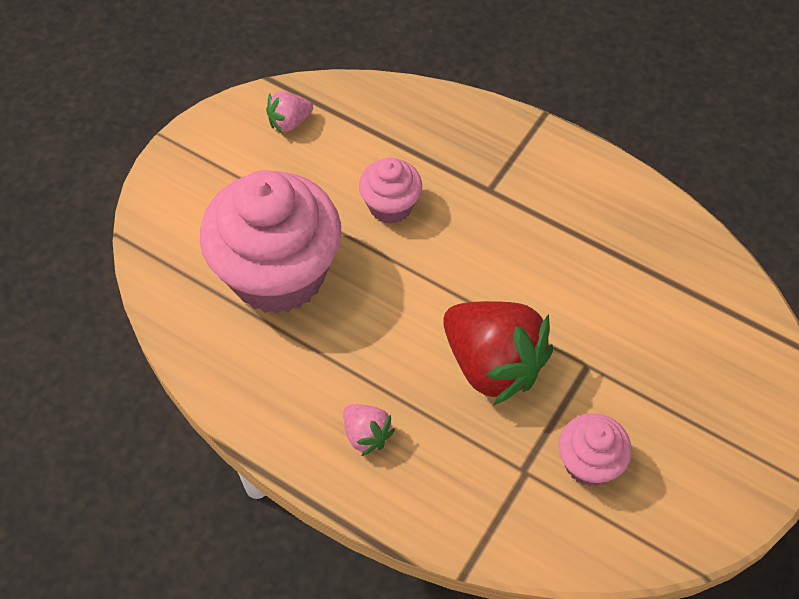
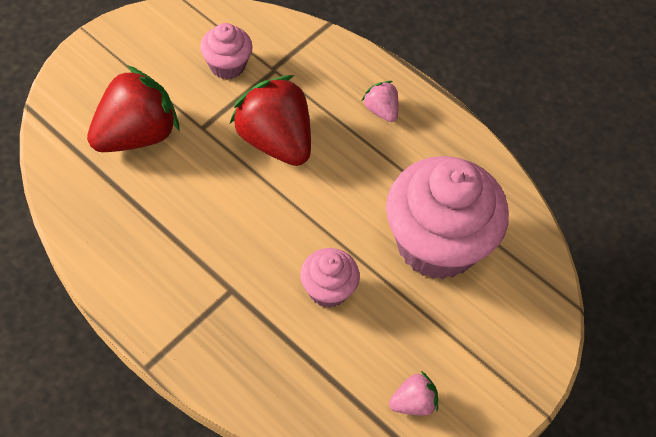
camera: 175 degrees left, 0 degrees up
(661, 339) = (137, 135): none -> red strawberry

